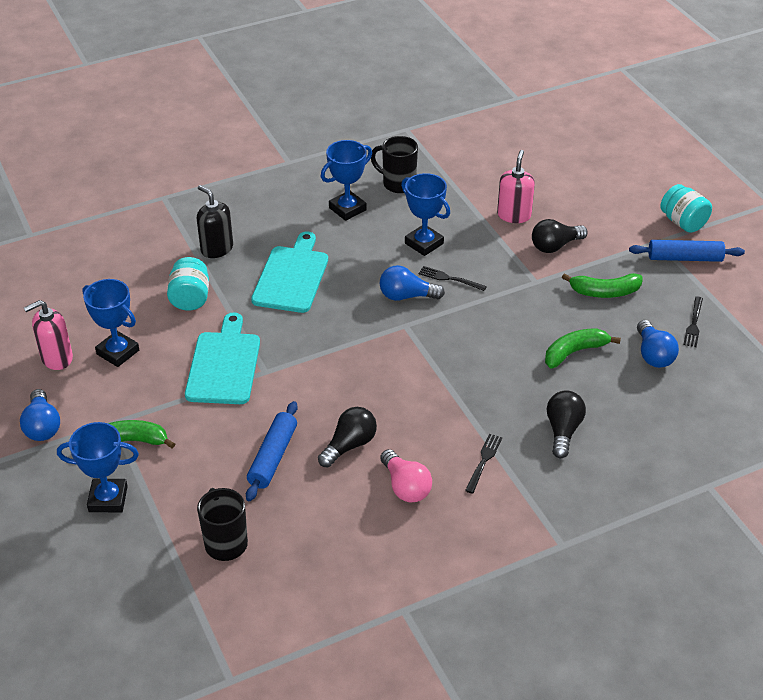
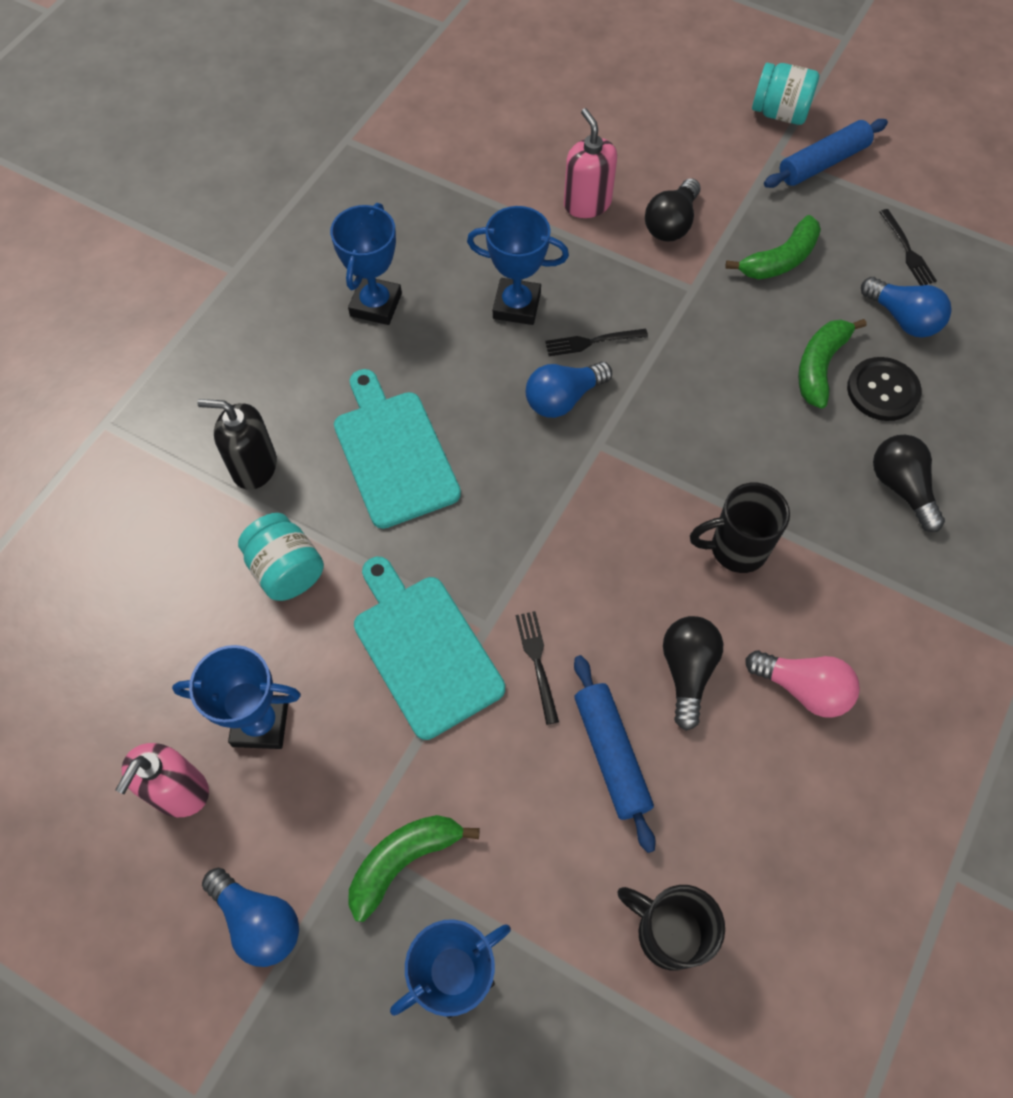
camera: 35 degrees left, 20 degrees up
(397, 184) = (407, 231): black mug -> black mug (736, 549)
(483, 461) = (856, 590): black fork -> black fork (537, 662)
(601, 381) = (882, 390): none -> black button

